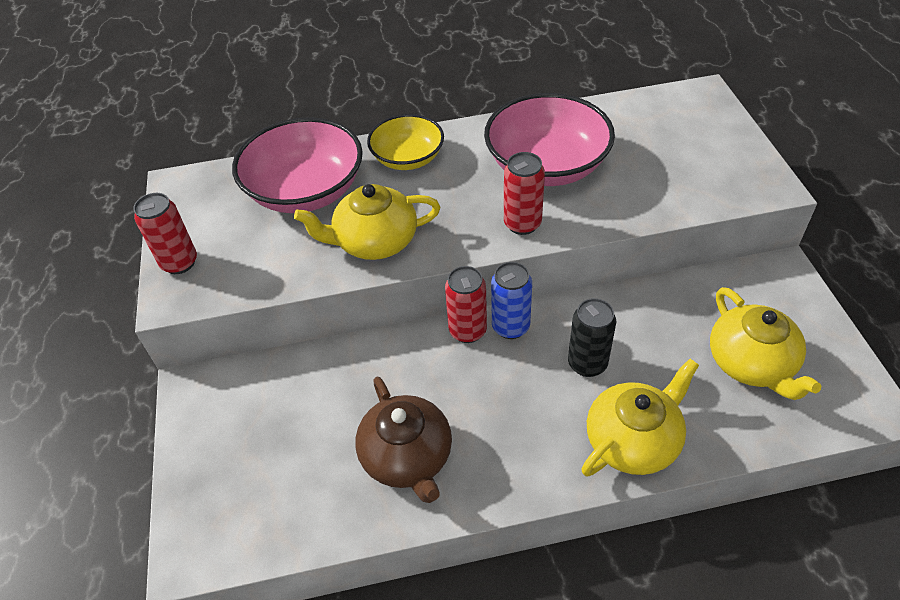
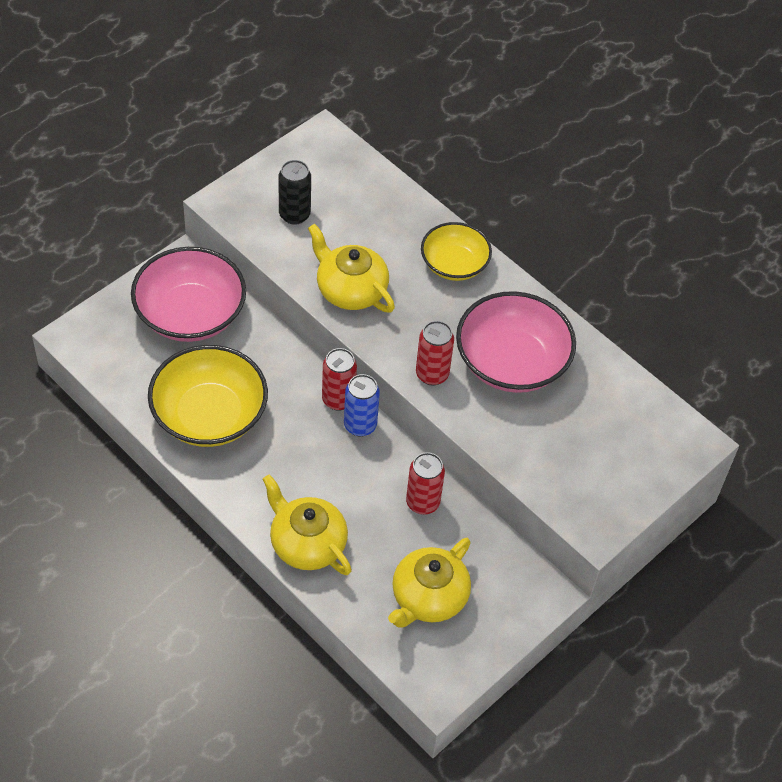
camera: 50 degrees right, 5 degrees up
(179, 263) = (253, 186): red can -> red can (422, 502)
(306, 191) = (372, 218): pink bowl -> pink bowl (190, 314)
(407, 457) = (209, 415): brown teapot -> yellow bowl
(587, 364) = (357, 489): black can -> black can (294, 215)
(633, 440) = (307, 543): yellow teapot -> yellow teapot turned 150 degrees counterclockwise

